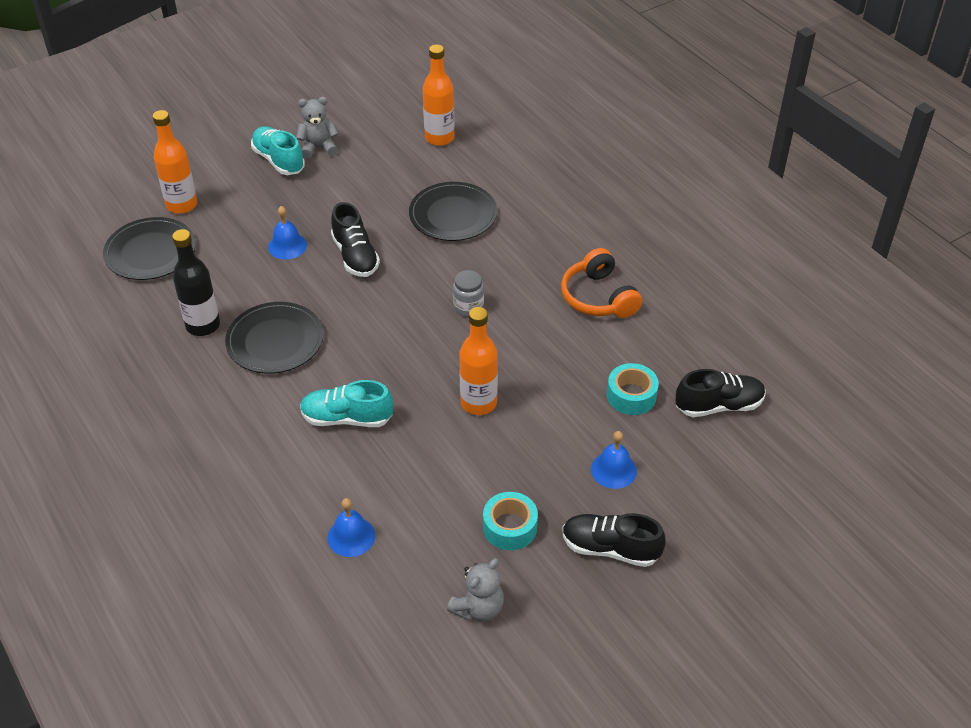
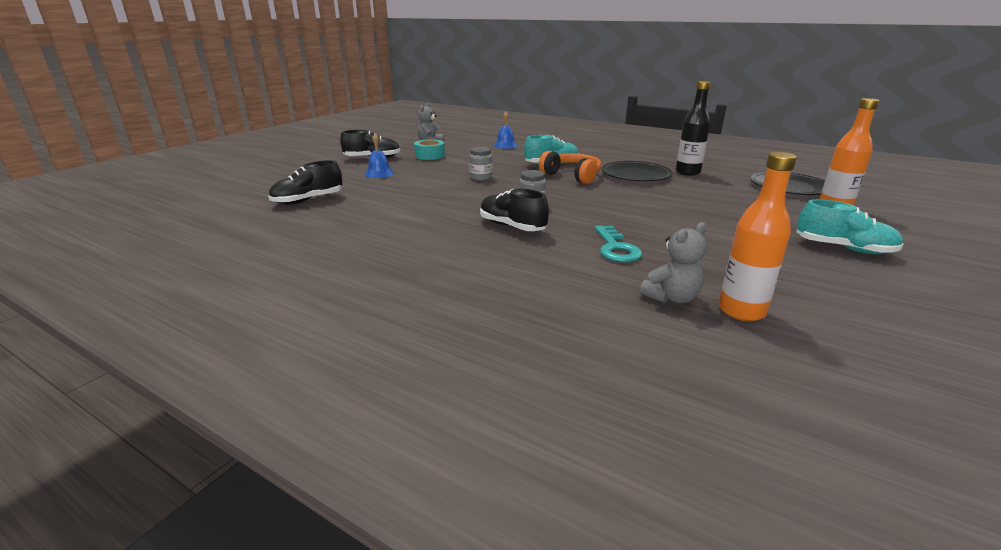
camera: 155 degrees right, 20 degrees down
(287, 246) = (712, 206): blue bell -> none
(318, 147) = (837, 267): grey teddy bear -> grey teddy bear (671, 298)
(355, 256) = (654, 211): black shoe -> black shoe (512, 226)
(453, 215) = (616, 248): black plate -> turquoise key
(478, 403) = (481, 177): orange bottle -> grey jar
(598, 297) = (427, 228): orange headphones -> orange headphones (572, 176)
(631, 396) = (377, 194): turquoise tape -> none

